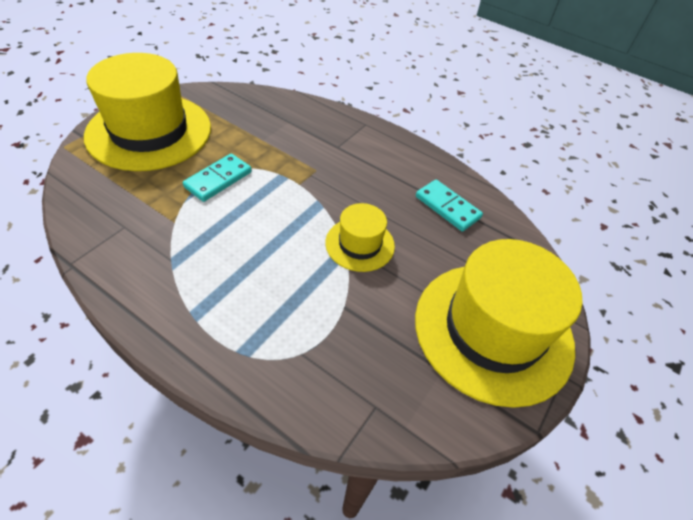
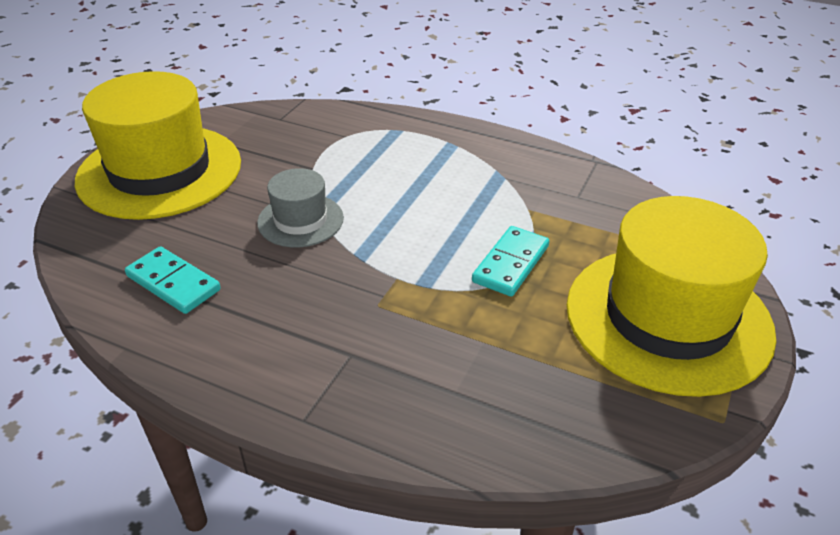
camera: 175 degrees right, 10 degrees down
(360, 244) = (300, 220): yellow hat -> grey hat

